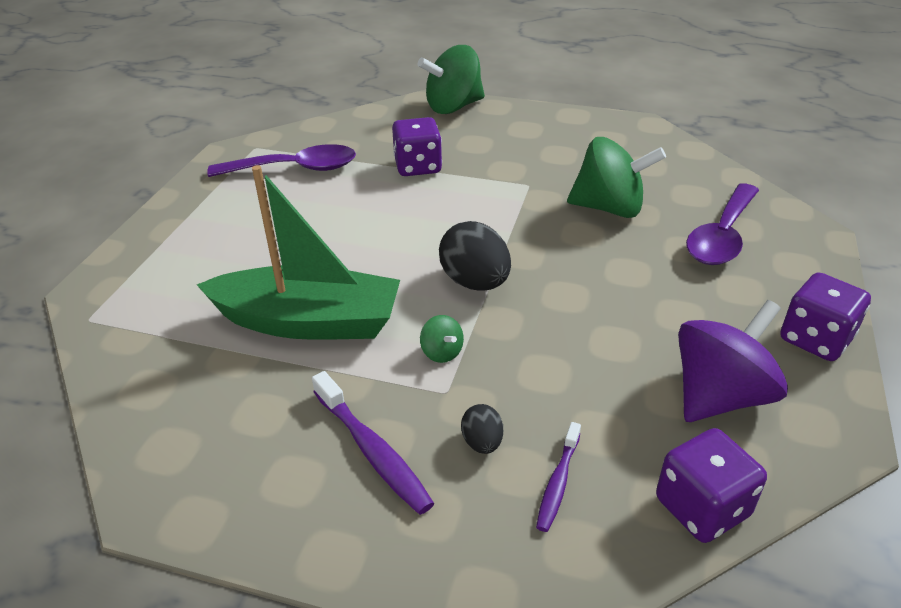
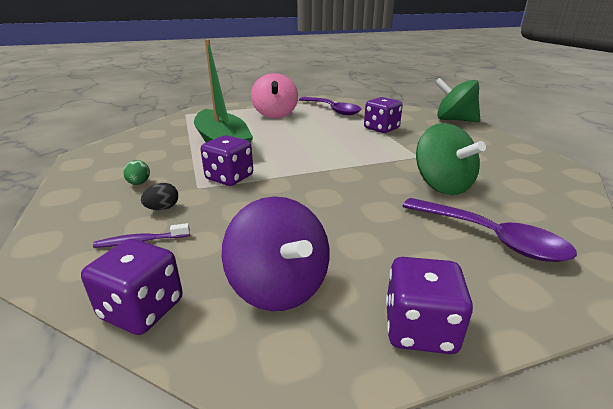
camera: 55 degrees right, 10 degrees down
(240, 225) = (275, 115): none -> pink spinning top
(373, 451) = (139, 183): purple toothbrush -> green egg
(442, 352) = (229, 177): green spinning top -> purple dice
(475, 282) = (300, 169): black egg -> none
(720, 396) = (279, 287): purple spinning top -> purple spinning top turned 45 degrees clockwise
(722, 236) = (491, 238): purple spoon -> purple spoon turned 135 degrees counterclockwise

